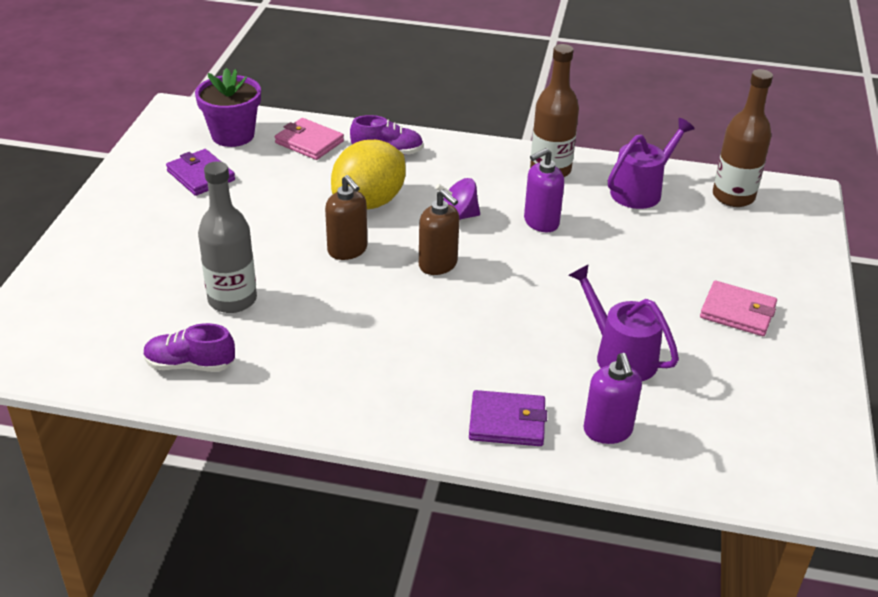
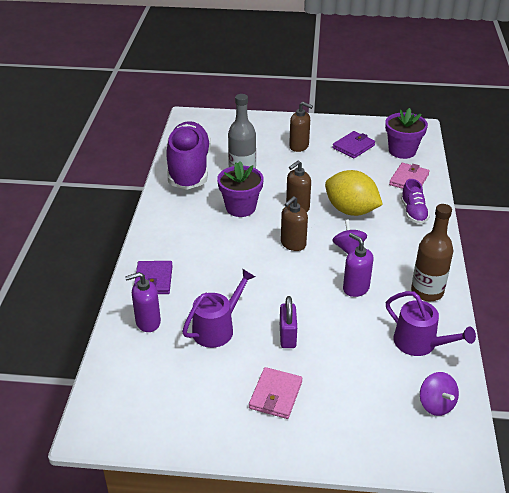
camera: 85 degrees right, 0 degrees up
(173, 228) = (299, 146): none -> brown soap dispenser
(190, 365) = (189, 169): purple shoe -> purple shoe, size x2.16
(332, 309) = (240, 207): none -> purple flower pot
(633, 291) = (287, 336): none -> purple padlock
(733, 196) = (436, 404): brown bottle -> purple spinning top

